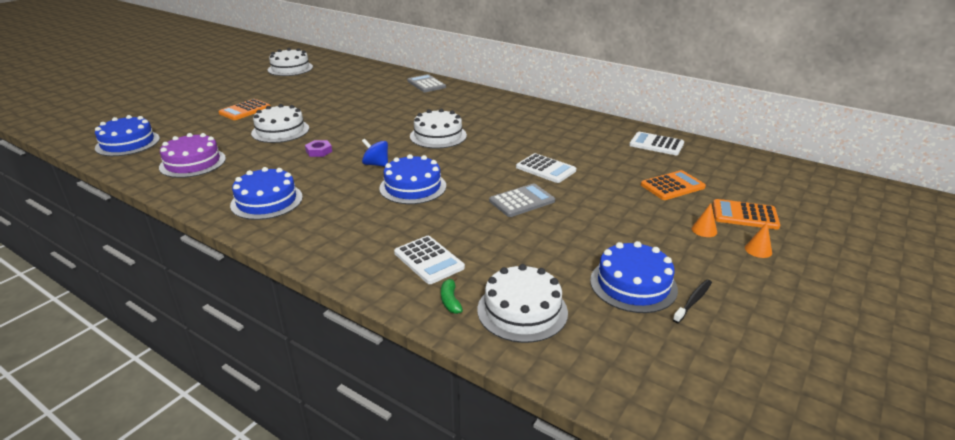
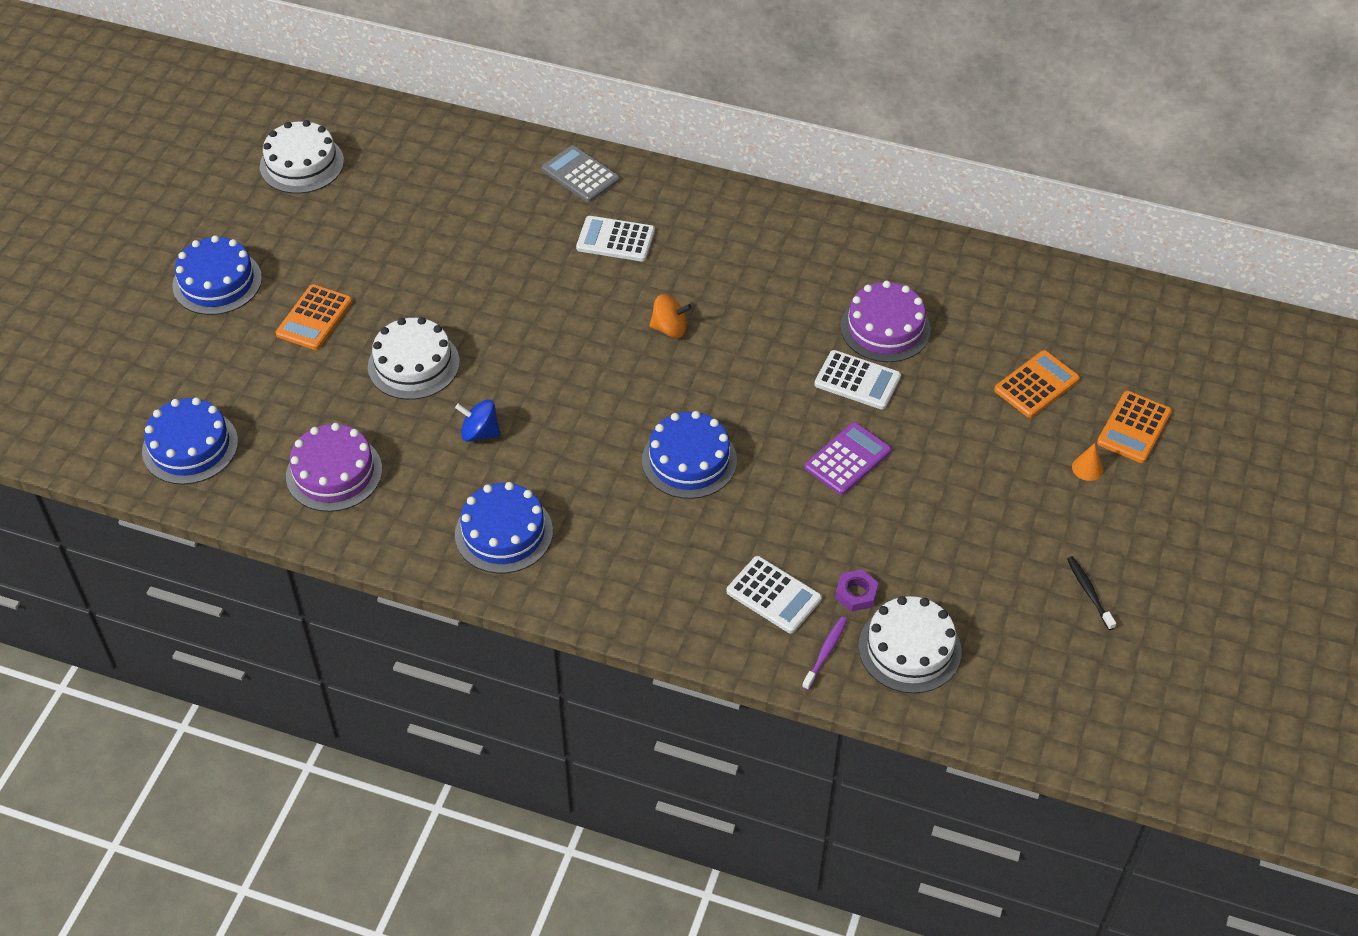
camera: 15 degrees left, 20 degrees up
(319, 151) = (508, 406): purple nut -> purple nut (856, 593)
(376, 164) = (611, 420): blue spinning top -> blue spinning top (479, 433)
(438, 136) = (670, 328): white cake -> orange spinning top
(450, 300) = (825, 652): green banana -> purple toothbrush
(522, 201) = (847, 459): grey calculator -> purple calculator
(574, 151) = (885, 328): none -> purple cake
(633, 284) = (1020, 581): blue cake -> blue cake (217, 282)
(656, 144) = (999, 287): white calculator -> white calculator (615, 239)
(693, 301) = (1089, 592): black toothbrush -> black toothbrush turned 45 degrees counterclockwise
(745, 215) = (1133, 427): orange calculator -> orange calculator turned 60 degrees counterclockwise
(758, 250) = (1153, 491): orange cone -> none

